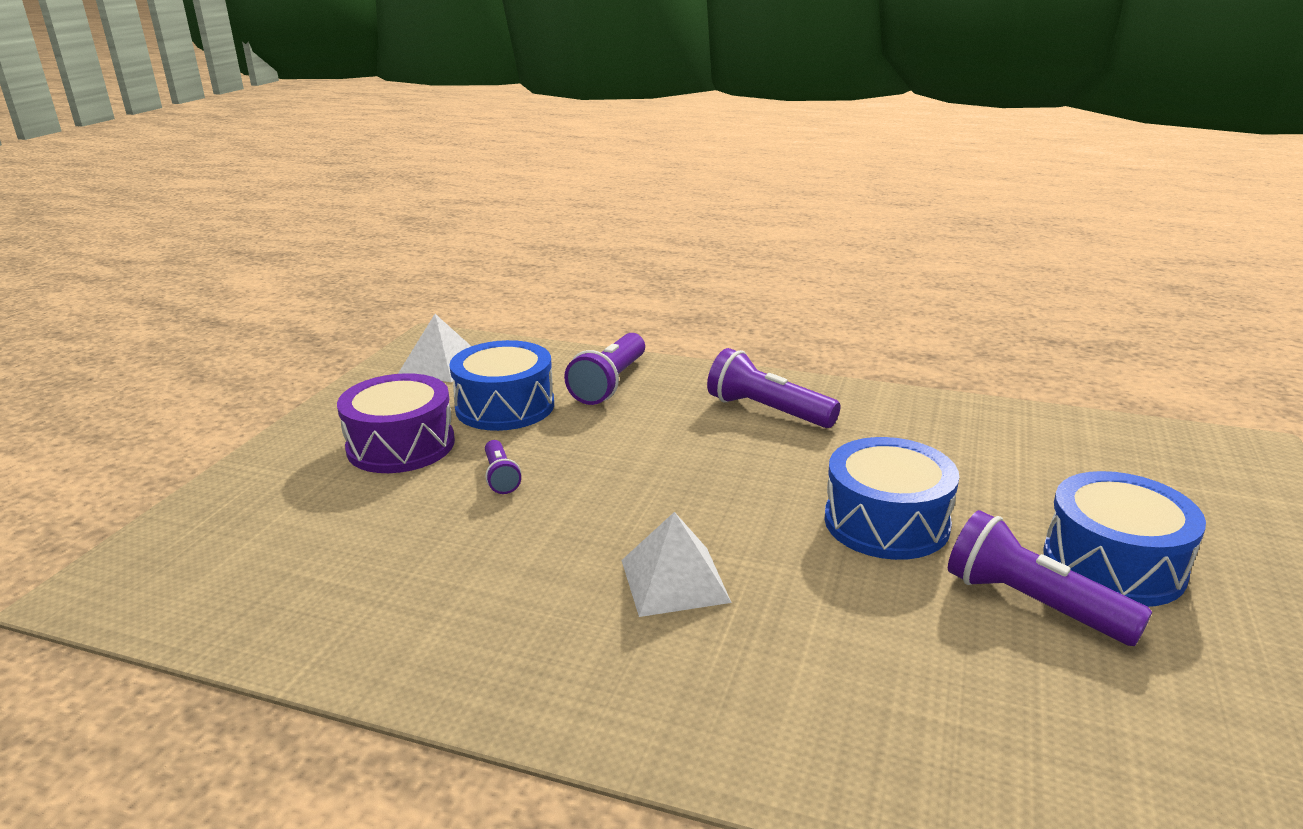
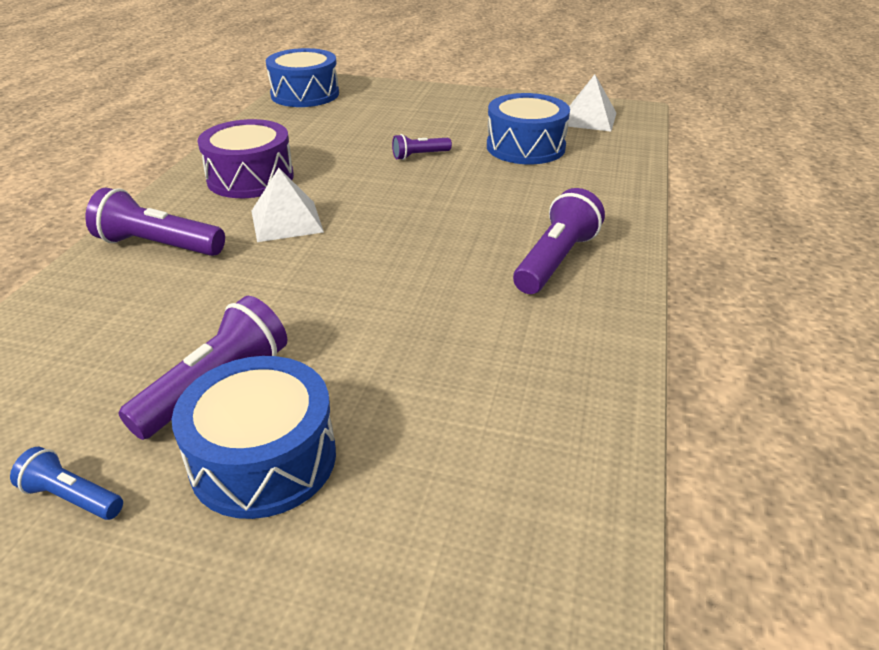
camera: 85 degrees right, 10 degrees up
(401, 445) = (458, 122): purple drum -> purple drum (250, 178)
(610, 384) = (583, 183): purple flashlight -> purple flashlight (158, 246)
(886, 522) = (352, 317): blue drum -> blue drum (305, 94)
(1233, 679) = (72, 497): none -> blue flashlight

